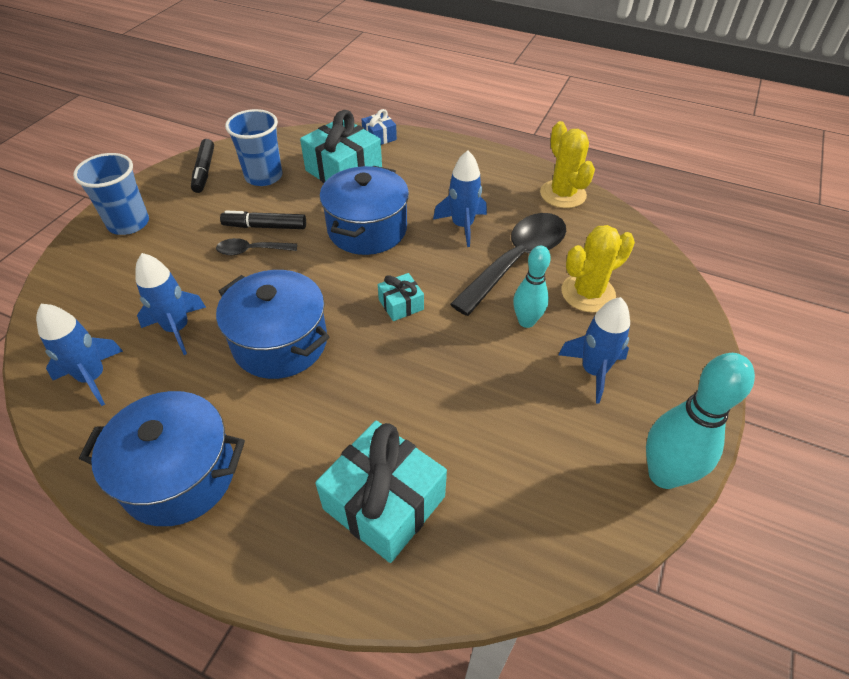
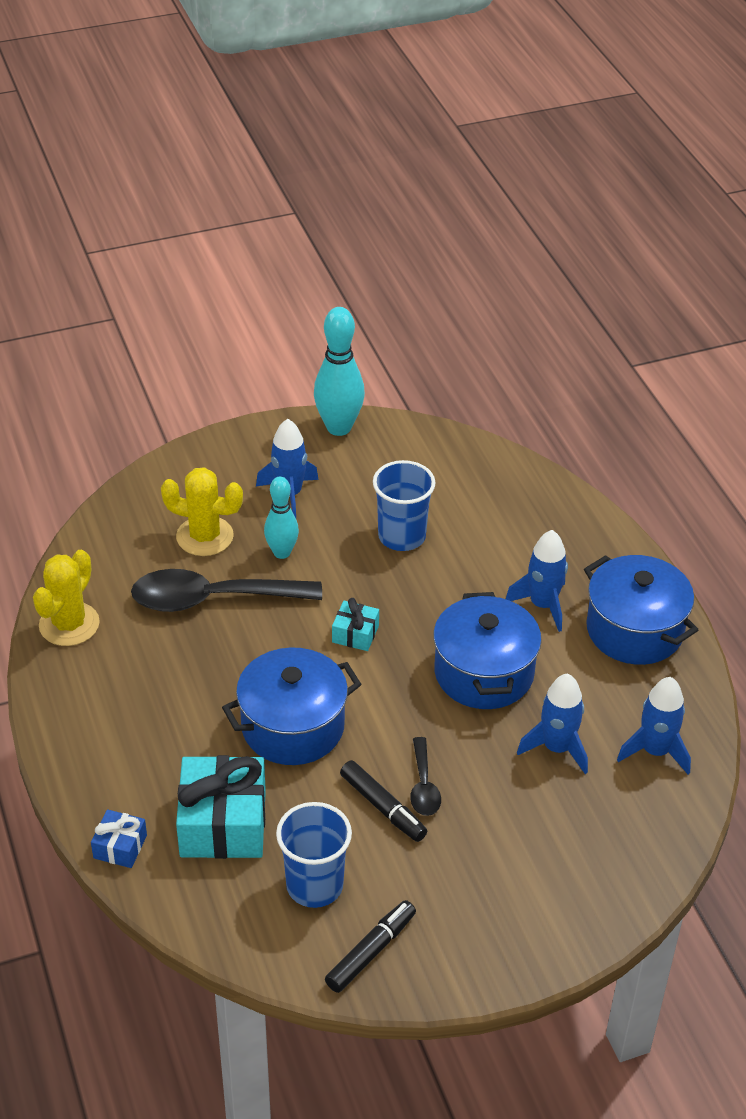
camera: 135 degrees left, 5 degrees down
(128, 223) = (516, 924): blue cup -> blue cup (402, 536)
(251, 251) = (423, 786): black spoon -> black spoon turned 45 degrees clockwise
(384, 503) = (518, 527): turquoise gift -> none
(462, 226) = (206, 663): blue rocket -> blue rocket (542, 605)

